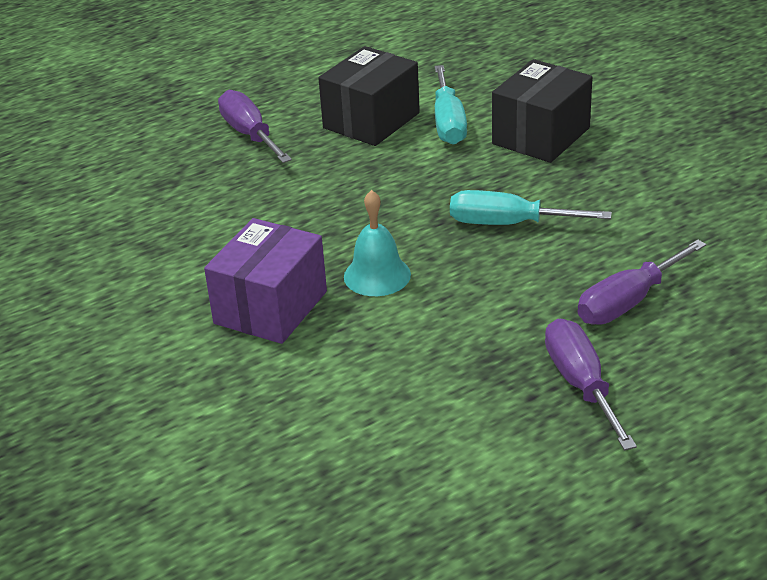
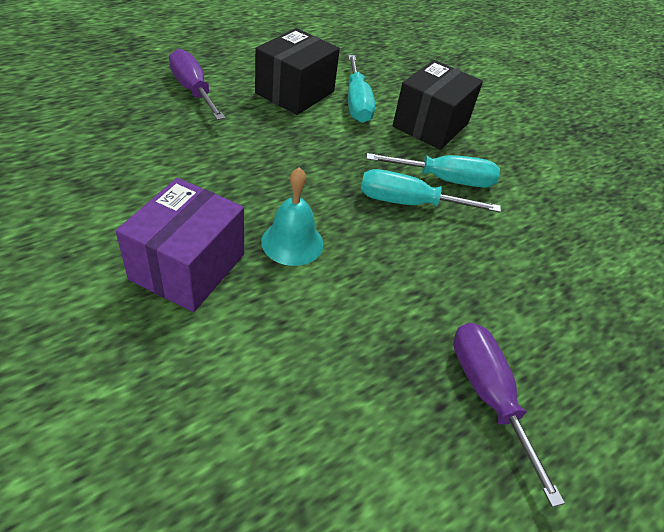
camera: 10 degrees left, 10 degrees up
(554, 195) = (445, 180): none -> turquoise screwdriver
(628, 302) = (519, 299): purple screwdriver -> none

